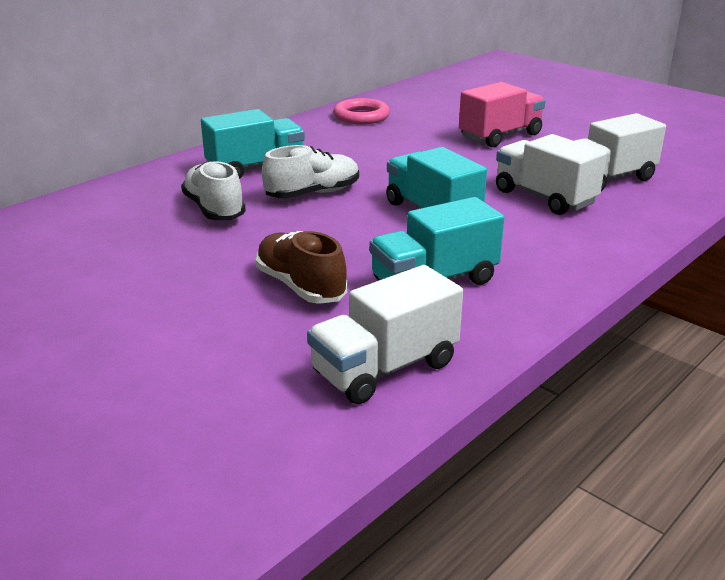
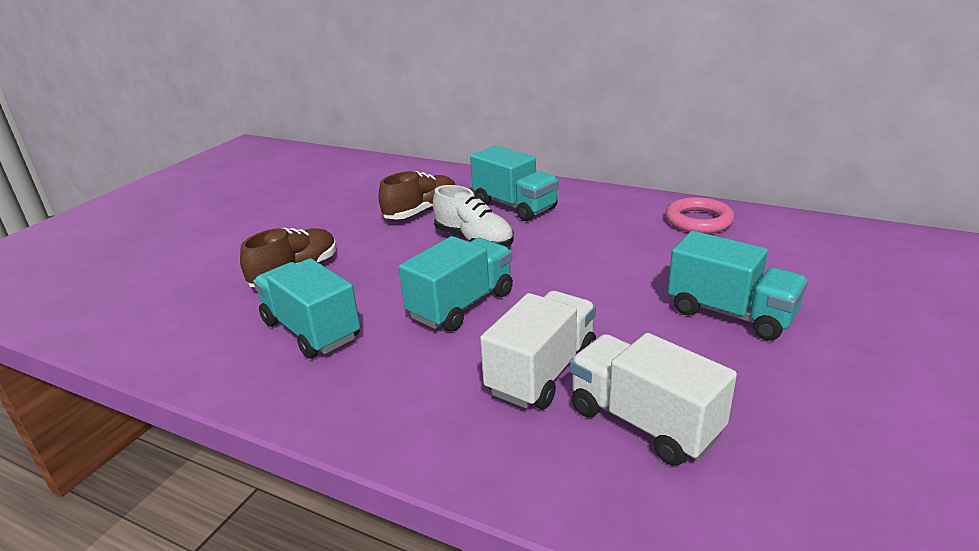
camera: 75 degrees right, 0 degrees up
(214, 209) = (421, 211): white shoe -> brown shoe
(385, 368) = (167, 332): white truck -> none
(500, 136) = (730, 313): pink truck -> turquoise truck

